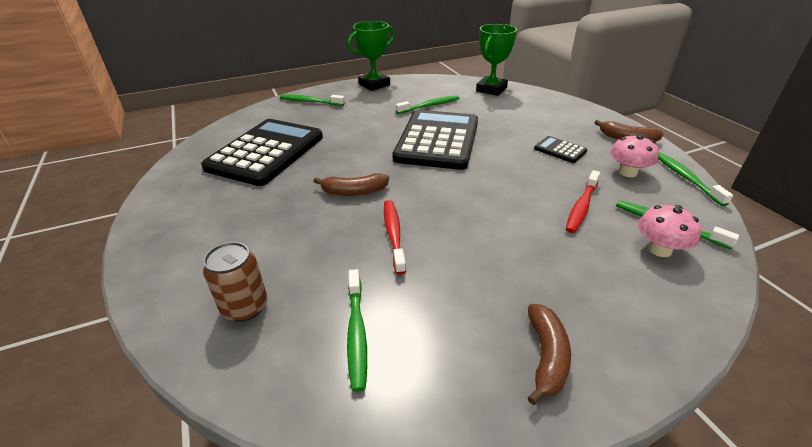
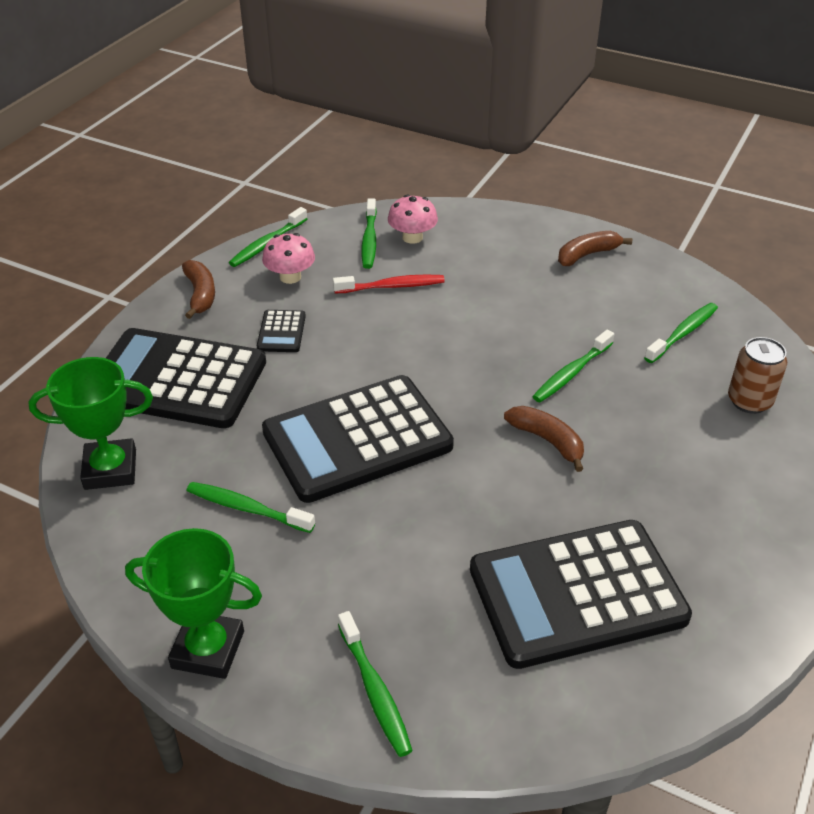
camera: 130 degrees left, 5 degrees up
(394, 234) = (571, 373): red toothbrush -> green toothbrush
(542, 114) = (177, 379): none -> black calculator

